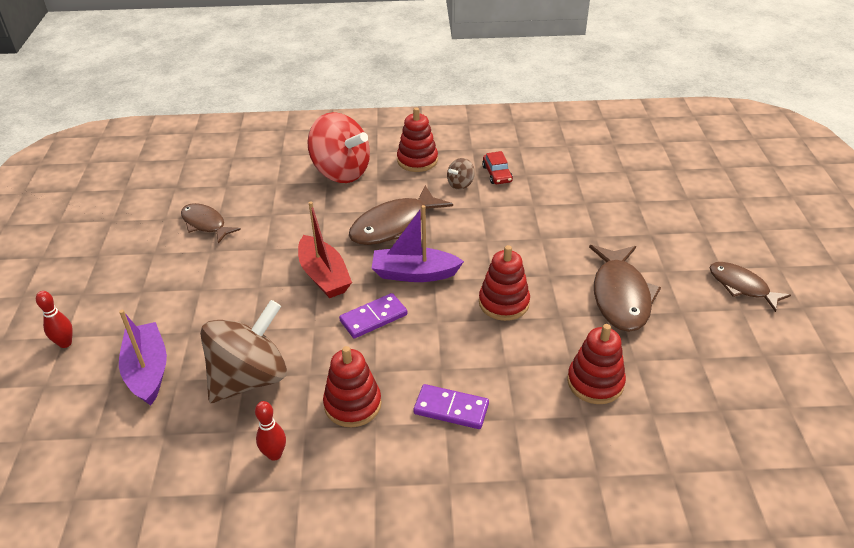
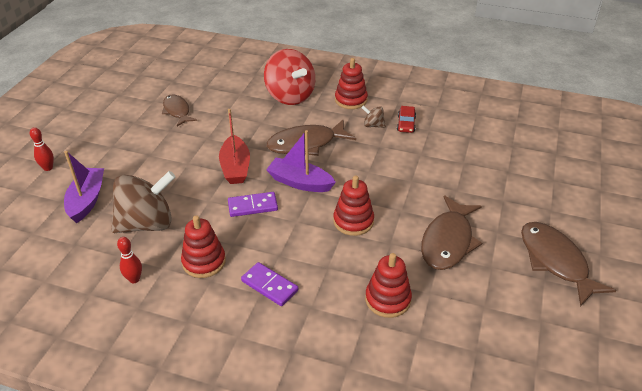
camera: 20 degrees right, 0 degrees up
(460, 184) = (373, 125): brown spinning top -> brown spinning top turned 45 degrees clockwise
(741, 286) = (555, 261): brown fish -> brown fish, size x1.57

